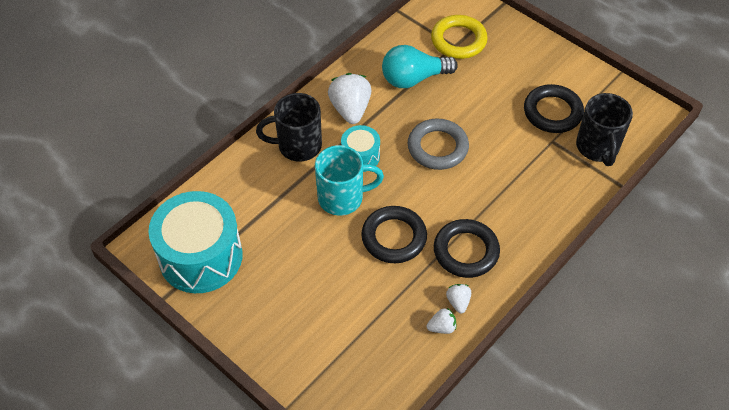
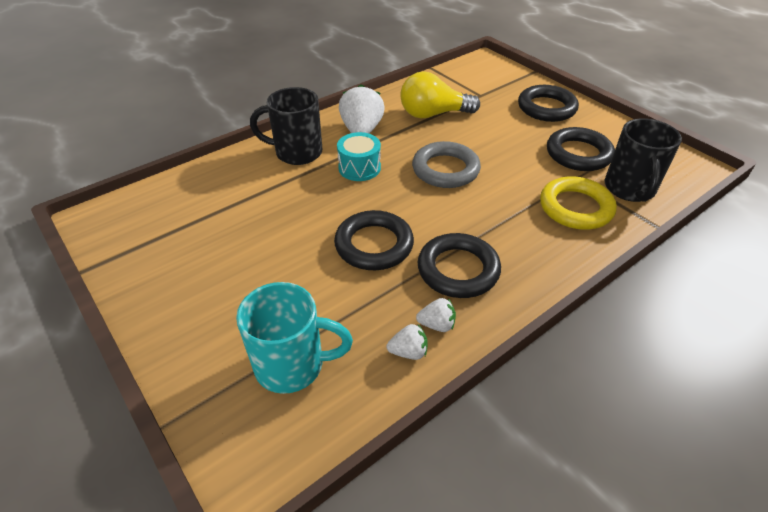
camera: 10 degrees right, 10 degrees down
(201, 256) = (147, 235): turquoise drum -> none
(342, 198) = (327, 201): turquoise mug -> turquoise mug (292, 365)
(413, 78) = (433, 114): turquoise light bulb -> yellow light bulb
(458, 40) = (485, 92): yellow ring -> yellow ring (575, 208)
(458, 302) = (437, 325): white strawberry -> white strawberry turned 90 degrees clockwise
(519, 56) = (546, 108): none -> black ring

